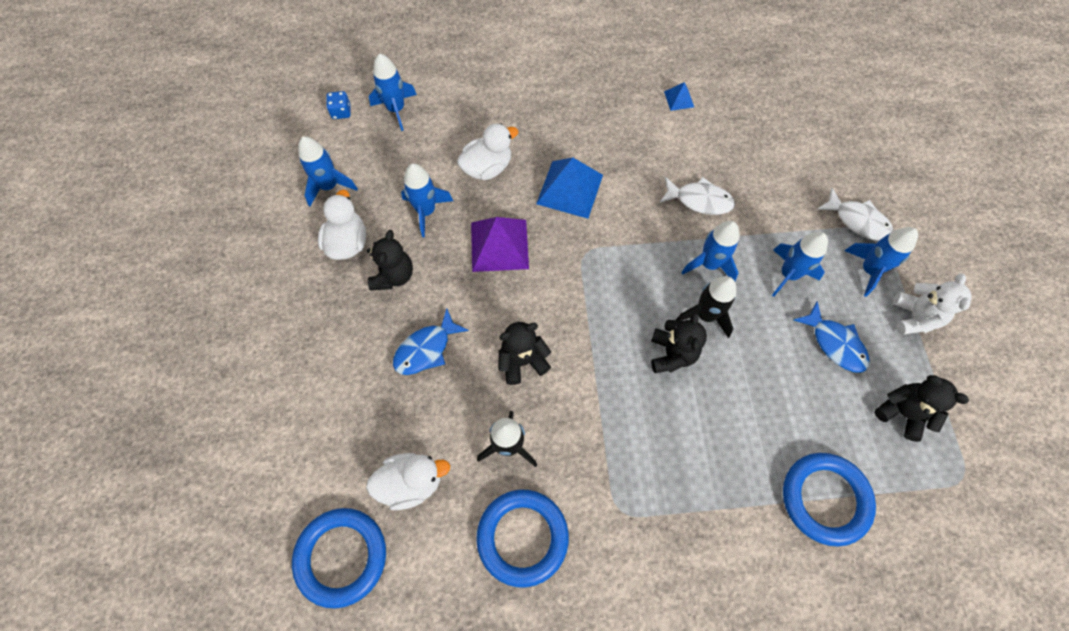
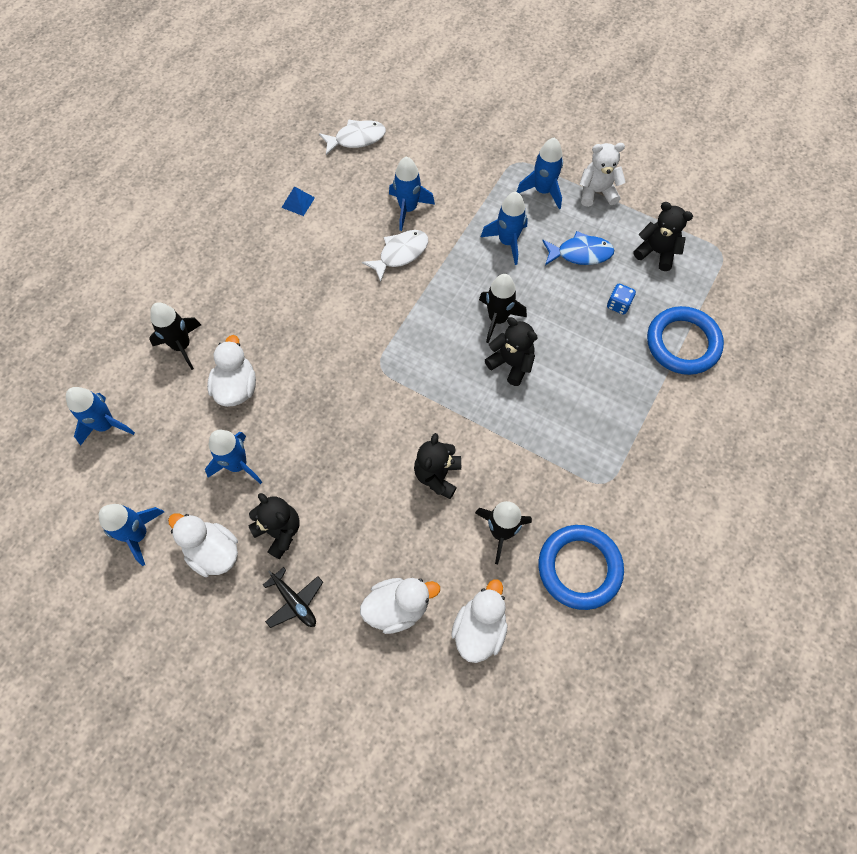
camera: 55 degrees left, 0 degrees up
(341, 112) = (63, 475): blue dice -> blue dice (618, 305)
(341, 557) = (503, 724): blue ring -> none
(345, 324) = (294, 601): none -> black plane
(388, 404) = (398, 607): none -> white duck
(426, 349) = (370, 545): blue fish -> none
(492, 111) = (182, 346): none -> black rocket
(499, 245) = (320, 426): purple pyramid -> none
(570, 189) = (312, 338): blue pyramid -> none
(709, 264) = (459, 286): blue rocket -> blue rocket (408, 209)
(857, 221) = (500, 168): white fish -> white fish (356, 139)
(902, 413) = (656, 252): black teddy bear -> black teddy bear turned 45 degrees clockwise
(914, 317) = (597, 192): white teddy bear -> white teddy bear turned 45 degrees counterclockwise

